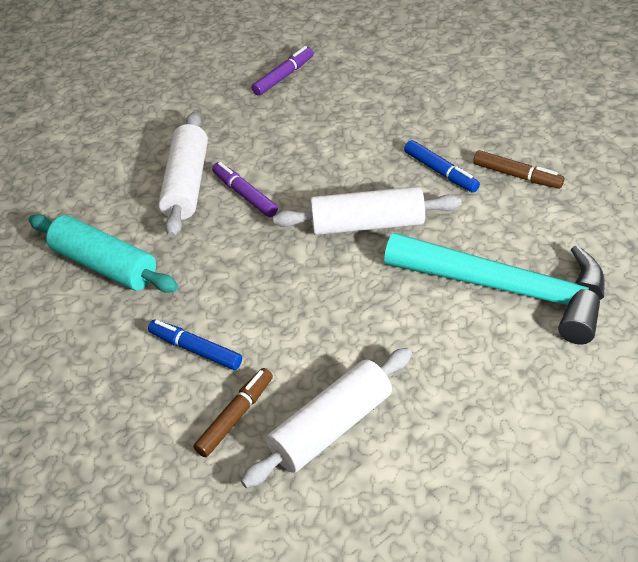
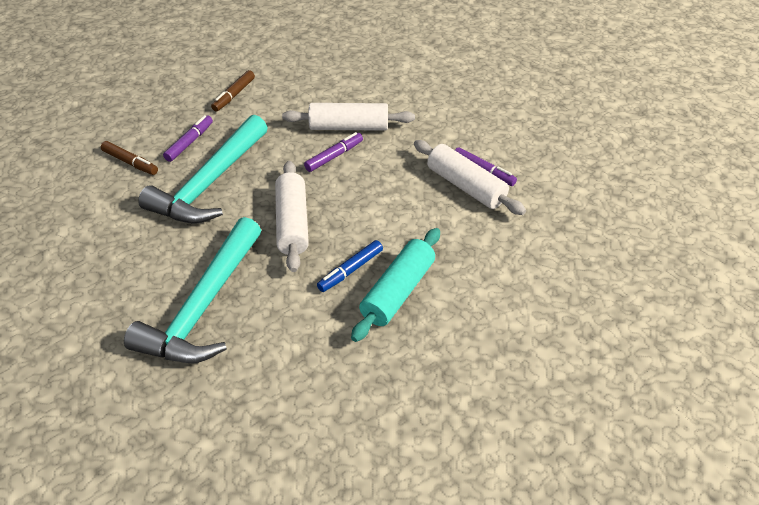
camera: 85 degrees right, 0 degrees up
(104, 265) = (273, 98): turquoise rolling pin -> turquoise rolling pin (397, 291)
(196, 350) = (189, 142): blue marker -> purple marker
(289, 313) = (210, 183): none -> turquoise hammer
(331, 427) = (107, 205): white rolling pin -> white rolling pin (465, 186)
(516, 175) = (341, 324): brown marker -> brown marker (234, 95)

